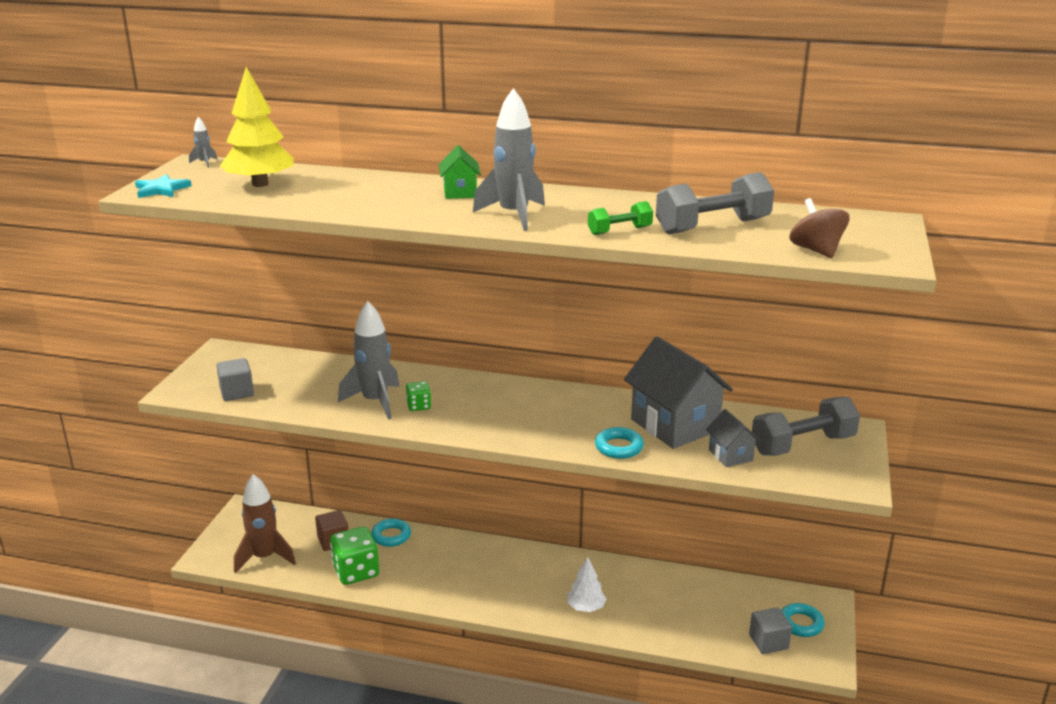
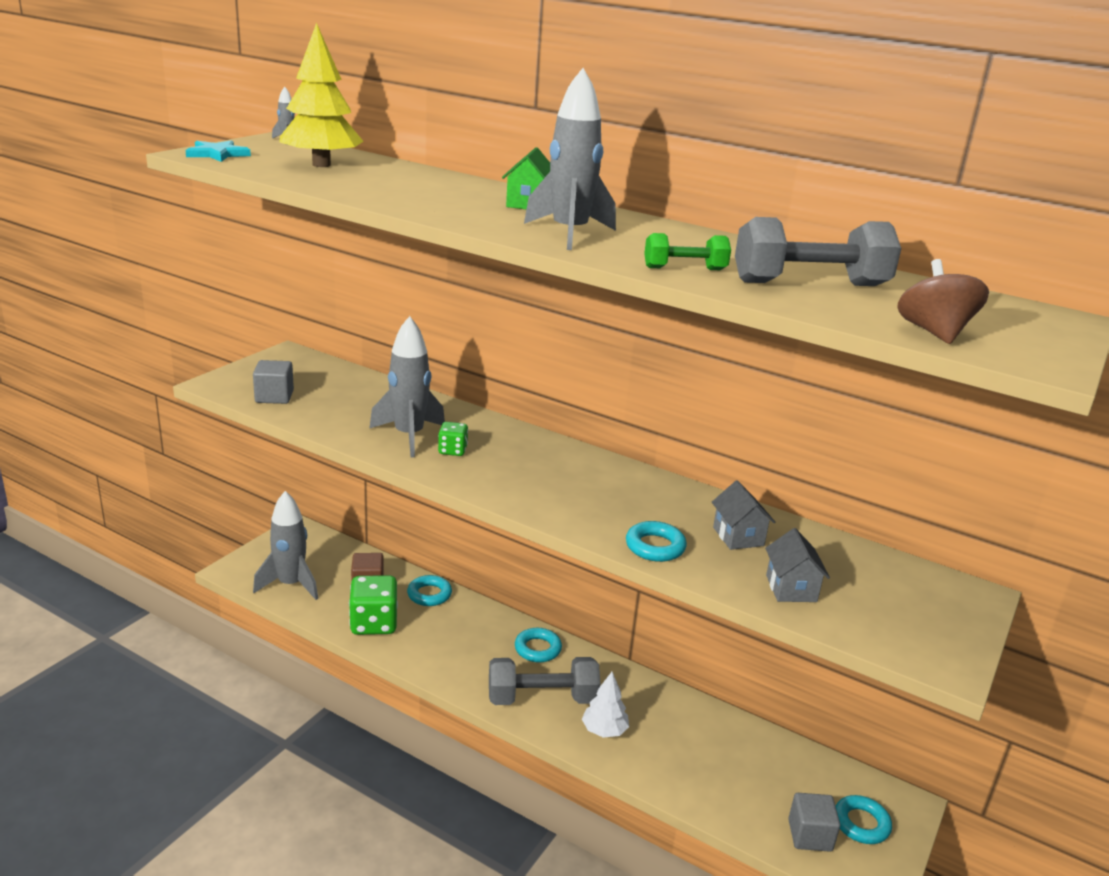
camera: 15 degrees right, 0 degrees up
(265, 557) = (291, 584): brown rocket -> grey rocket
(503, 558) = (537, 649): none -> turquoise ring
(674, 425) = (738, 536): grey house -> grey house, size x0.49
(802, 445) = (893, 597): grey dumbbell -> grey dumbbell (542, 698)

